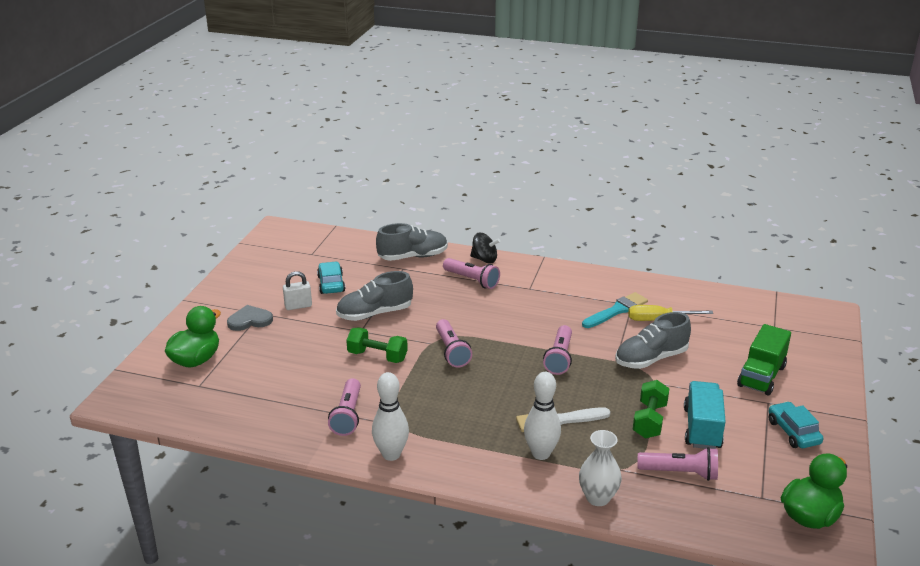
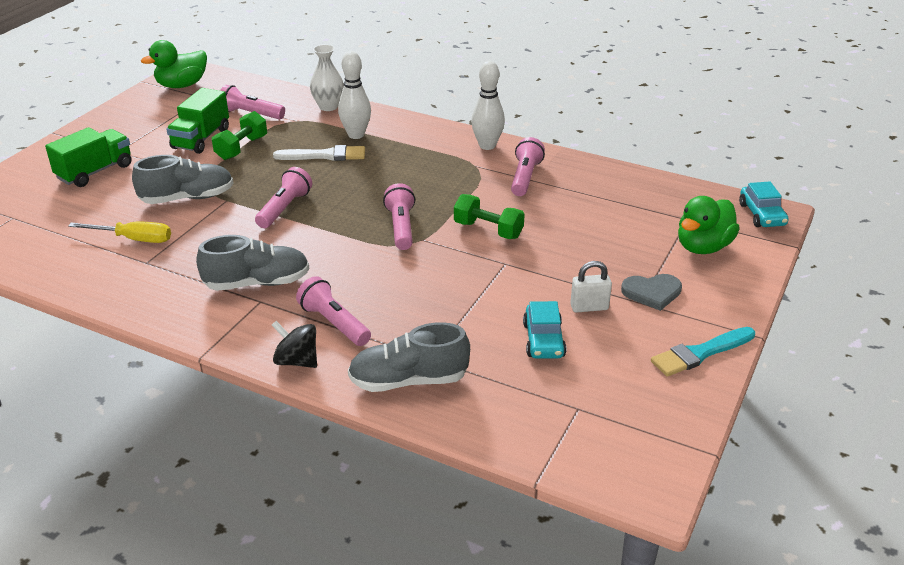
camera: 170 degrees left, 5 degrees up
(375, 313) = (484, 284): grey shoe -> grey shoe (257, 283)
(616, 311) = (173, 256): turquoise brush -> turquoise brush (700, 353)
(702, 428) = (201, 139): turquoise truck -> green truck
(793, 432) = (126, 129): turquoise car -> turquoise car (762, 215)

